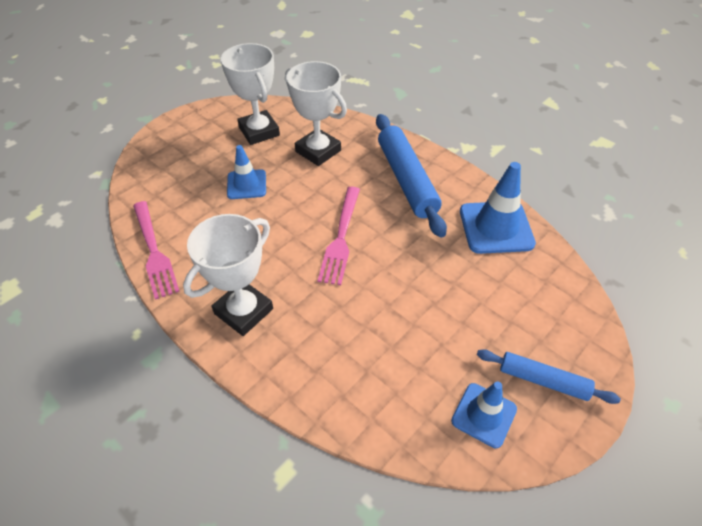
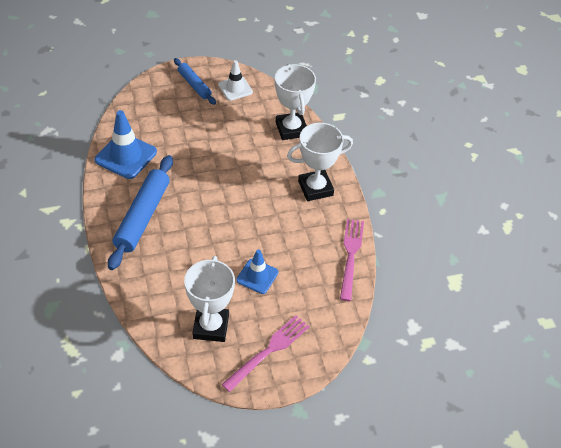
camera: 150 degrees left, 0 degrees up
(318, 151) = (181, 278): white trophy -> white trophy (291, 129)
(341, 238) = (225, 200): pink fork -> pink fork (269, 350)
(484, 415) = (235, 88): blue traffic cone -> white traffic cone

